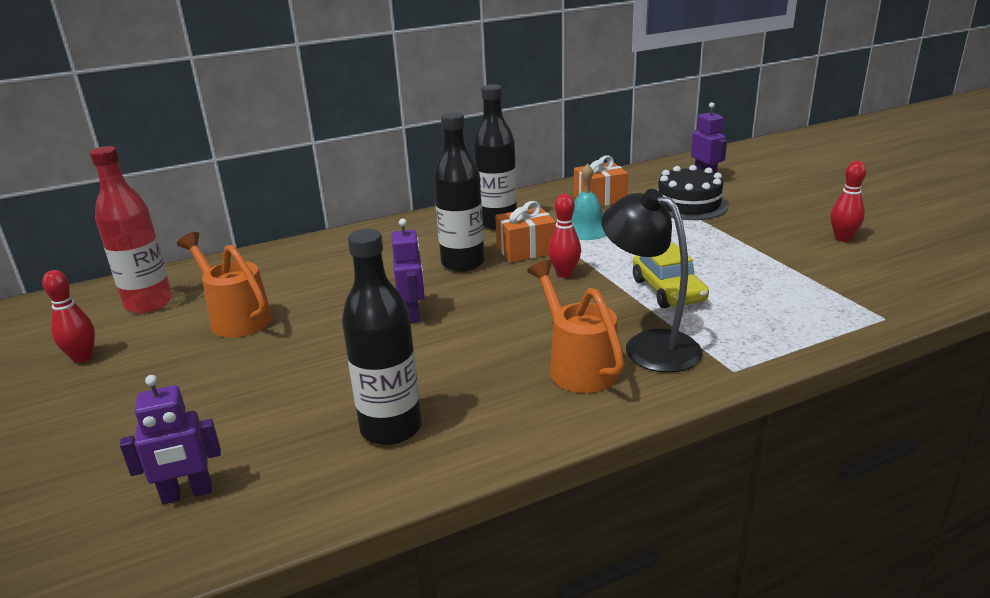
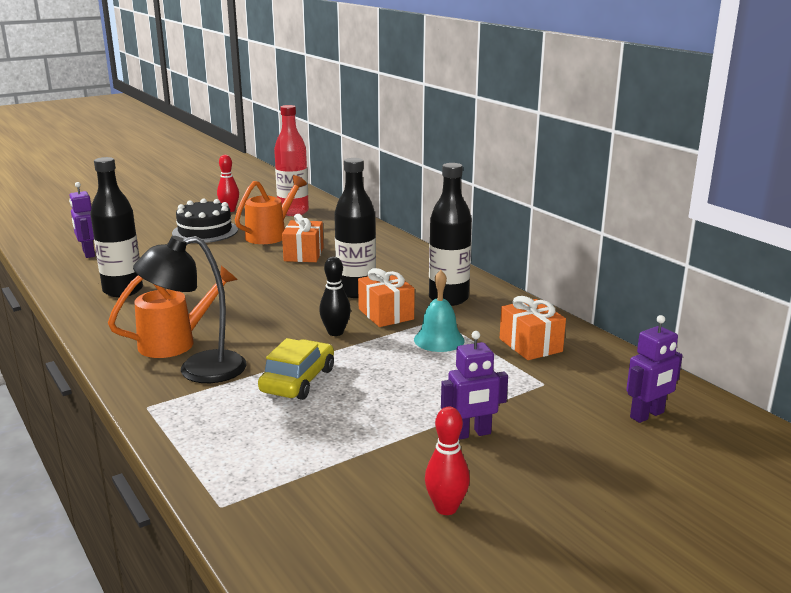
camera: 80 degrees right, 5 degrees down
(330, 293) = (303, 254): none -> orange gift
(413, 314) = (267, 282): purple robot -> purple robot (471, 434)
(564, 274) = (335, 332): red bowling pin -> black bowling pin
(649, 345) = (198, 370): black lamp -> black lamp turned 150 degrees counterclockwise
(668, 290) = (298, 380): yellow car -> yellow car turned 135 degrees clockwise
(688, 205) = (533, 399): black cake -> black cake (205, 231)

